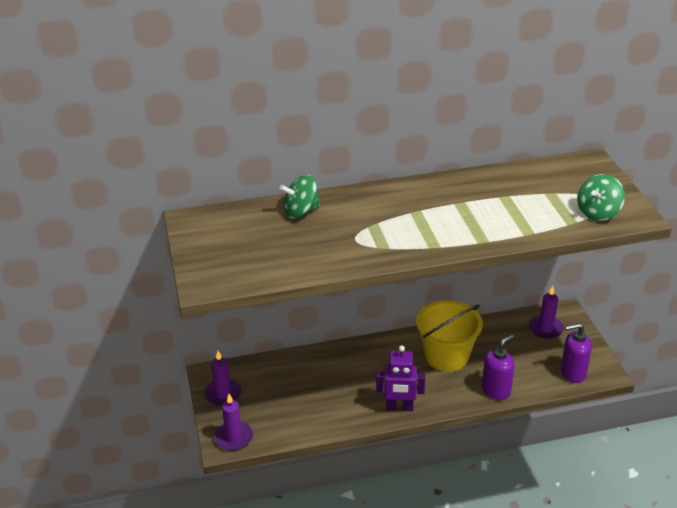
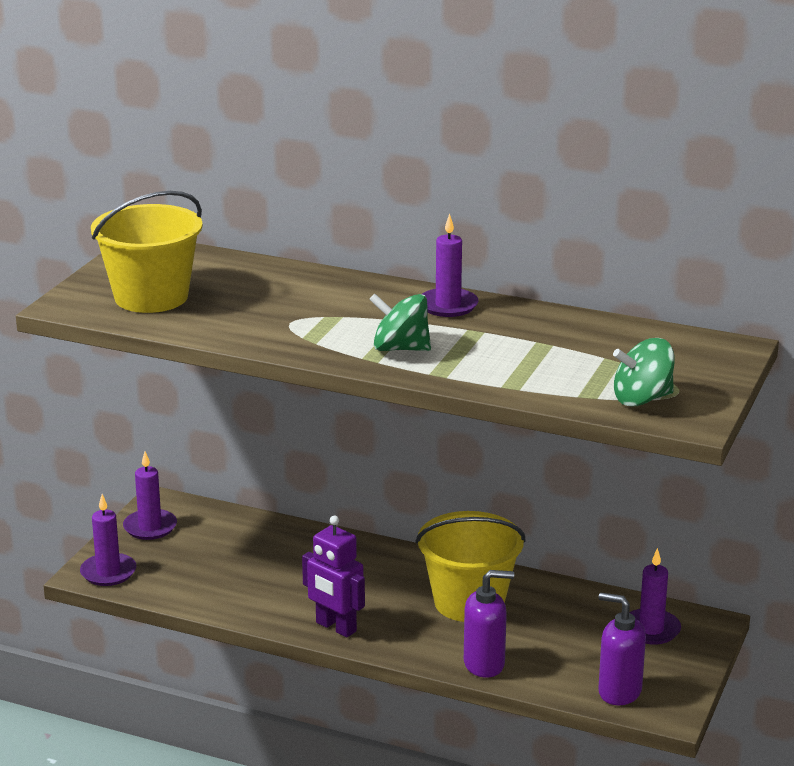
camera: 35 degrees right, 10 degrees down
(248, 256) = (151, 297): none -> yellow bucket
(301, 212) = (271, 278): green spinning top -> green spinning top (400, 348)
(422, 191) = (448, 305): none -> purple candle

